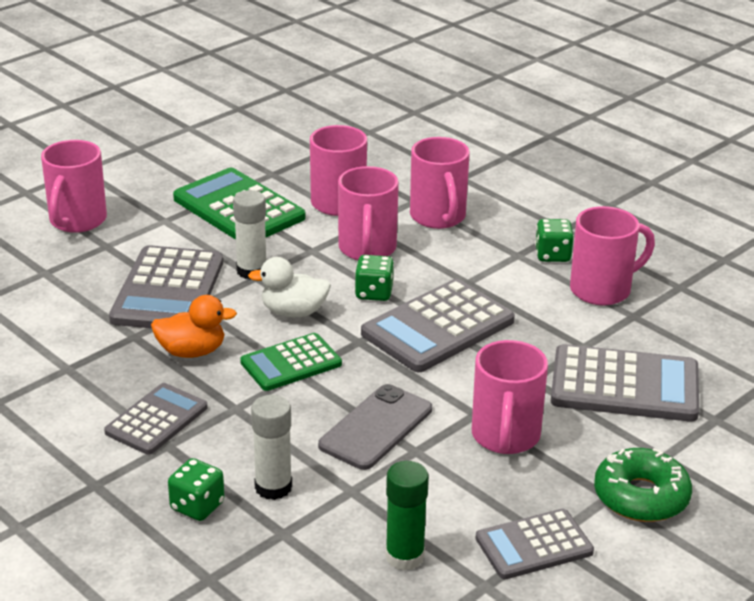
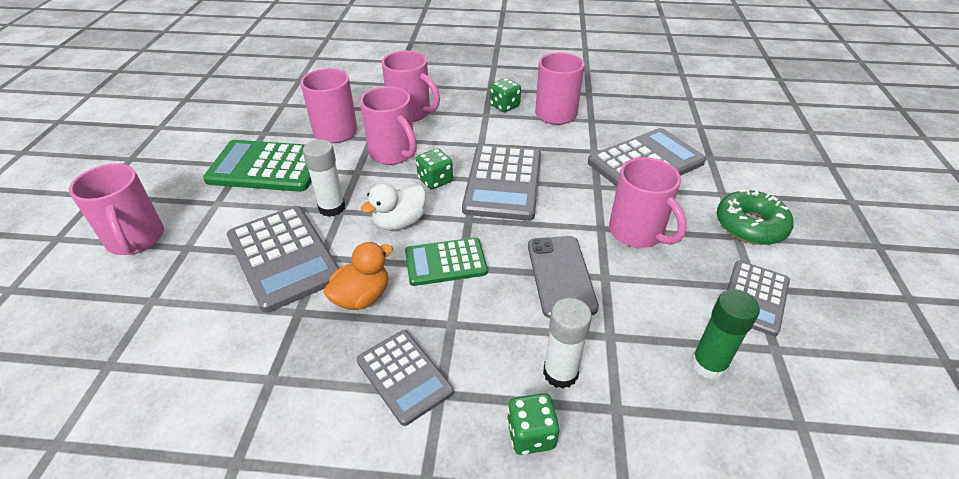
camera: 40 degrees left, 10 degrees up
(156, 420) = (404, 376): grey calculator -> grey calculator turned 150 degrees clockwise
(291, 363) = (445, 262): green calculator -> green calculator turned 60 degrees clockwise

